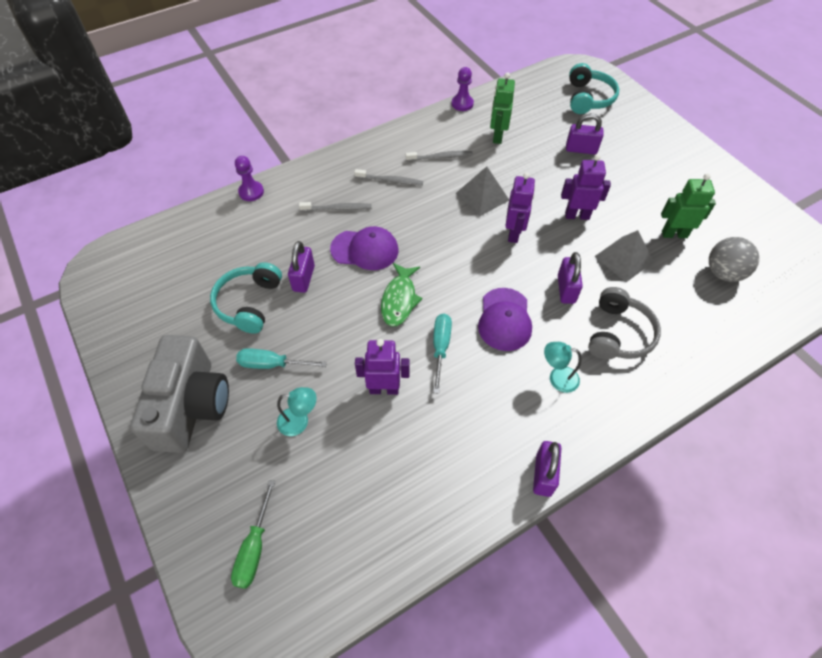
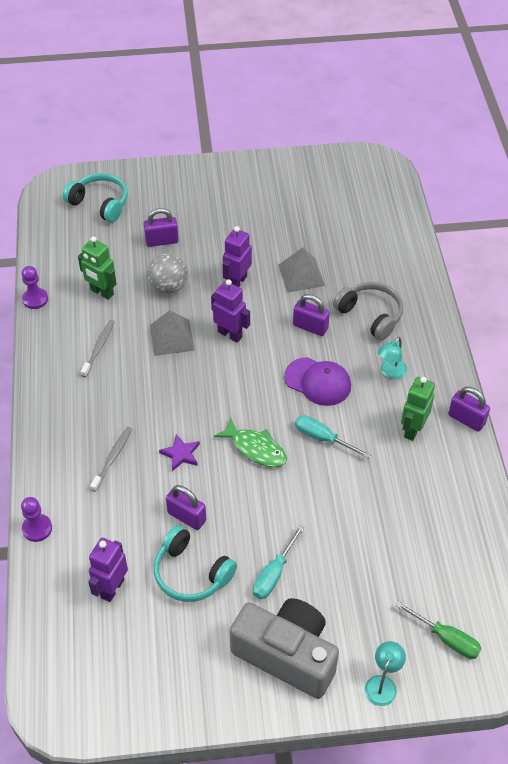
camera: 65 degrees left, 5 degrees down
(299, 421) = (344, 570): turquoise lamp -> turquoise lamp (382, 684)
(365, 250) = (181, 454): purple cap -> purple star
(384, 389) = (343, 495): purple robot -> purple robot (112, 588)
(391, 181) = (104, 400): grey toothbrush -> none
(581, 149) = (162, 241): purple padlock -> purple padlock turned 45 degrees clockwise
(674, 234) = (295, 231): green robot -> green robot (412, 429)
(723, 273) = (349, 223): grey ball -> grey ball (168, 287)

